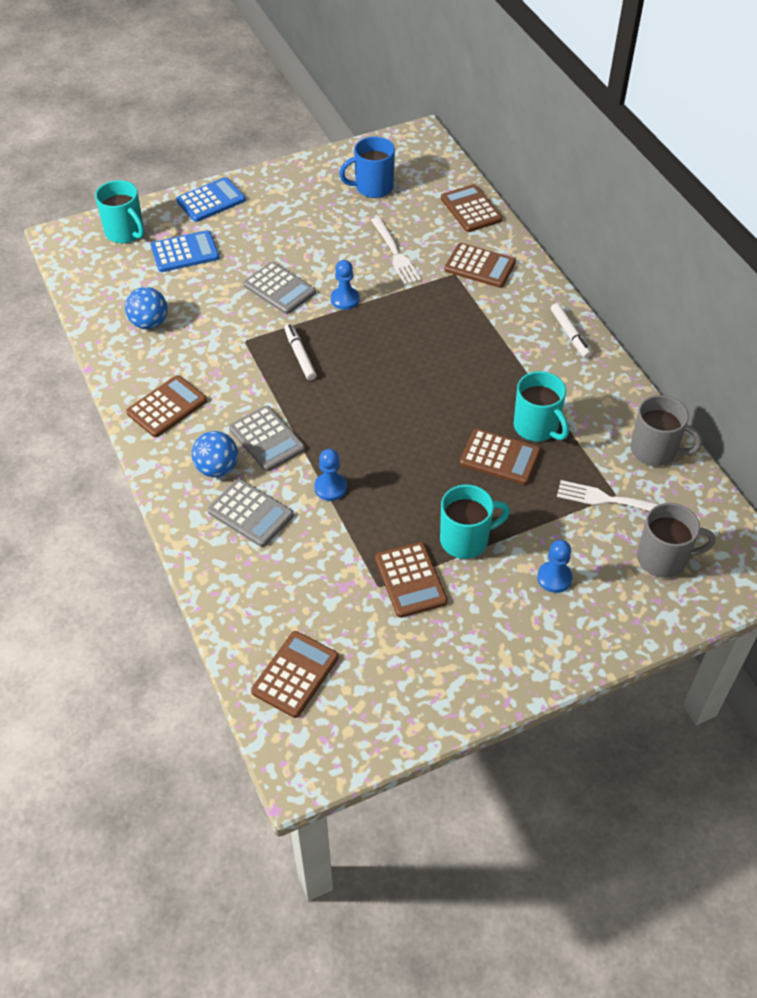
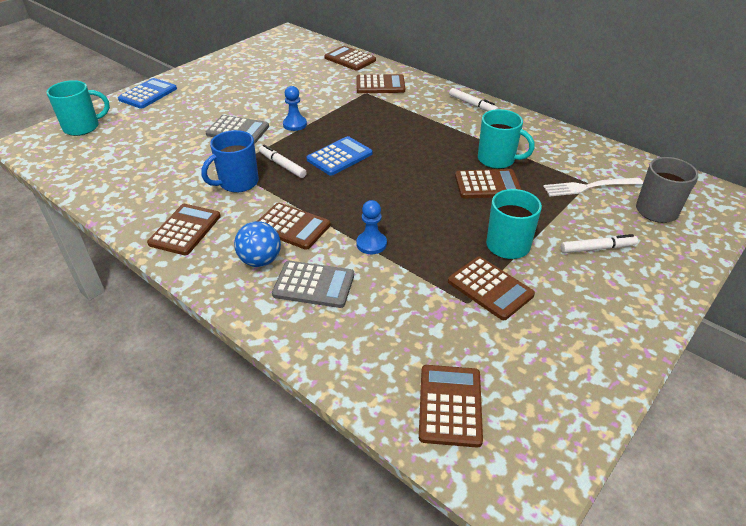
camera: 25 degrees left, 10 degrees down
(125, 233) = (83, 127): turquoise mug -> turquoise mug turned 45 degrees counterclockwise
(149, 323) = (136, 177): blue ball -> none
(185, 252) = (143, 127): blue calculator -> blue calculator (339, 157)
(267, 439) = (292, 226): grey calculator -> brown calculator
(372, 187) = (271, 62): blue mug -> blue mug (237, 183)
(395, 253) = (314, 92): white fork -> none
(554, 578) = (597, 248): blue pawn -> white marker
(655, 451) = (588, 150): grey mug -> none

